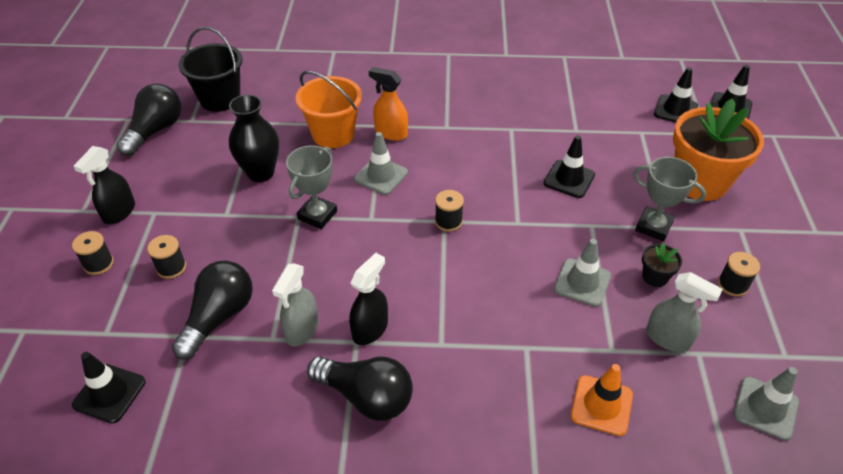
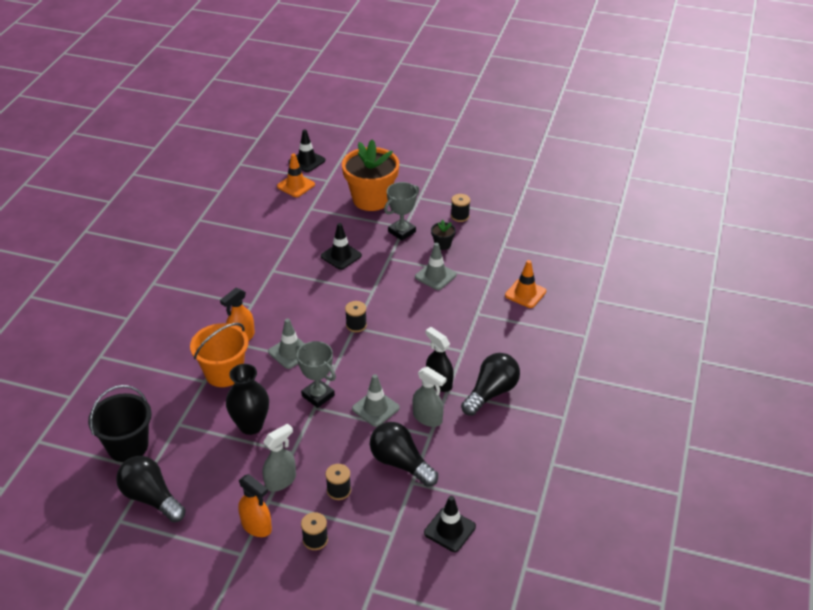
camera: 75 degrees left, 5 degrees down
(119, 212) = (256, 526): black spray bottle -> orange spray bottle
(668, 338) = (489, 254): grey spray bottle -> grey spray bottle (280, 481)
(675, 110) = (296, 185): black traffic cone -> orange traffic cone
(765, 408) = (543, 234): grey traffic cone -> grey traffic cone (375, 408)

